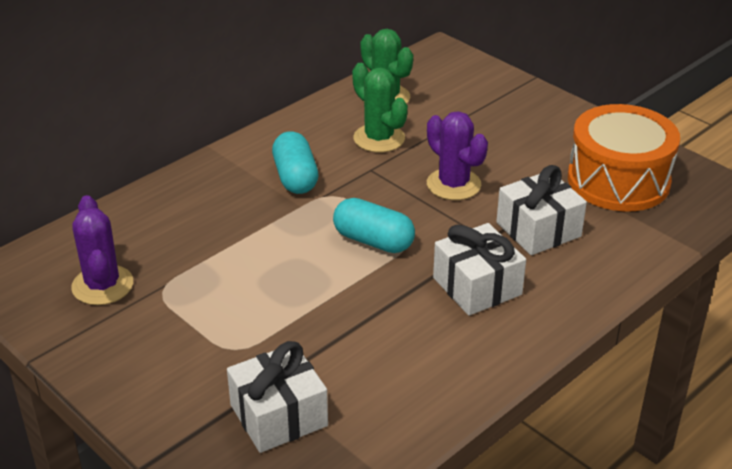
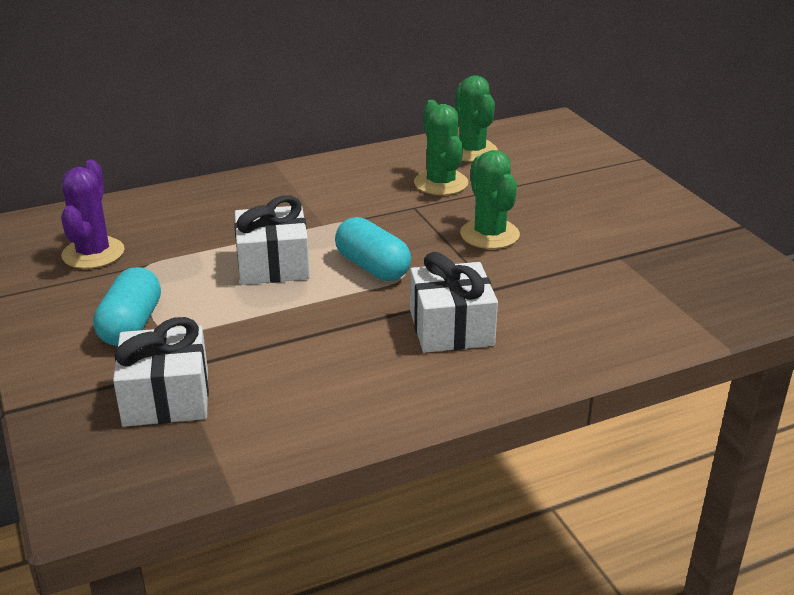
camera: 20 degrees right, 5 degrees down
(295, 177) = (336, 201): turquoise capsule -> turquoise capsule (131, 325)
(453, 184) = (489, 234): purple cactus -> green cactus
(538, 230) = (553, 290): white gift -> white gift (273, 265)
(618, 180) = (674, 263): orange drum -> none

